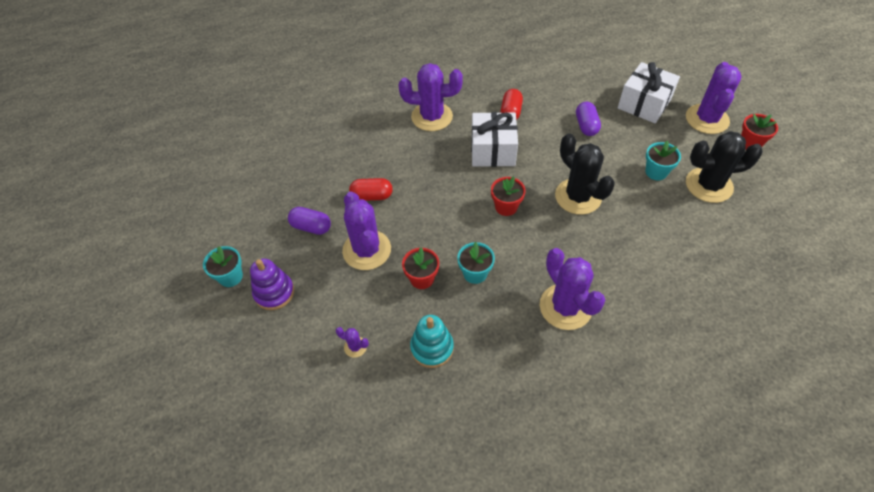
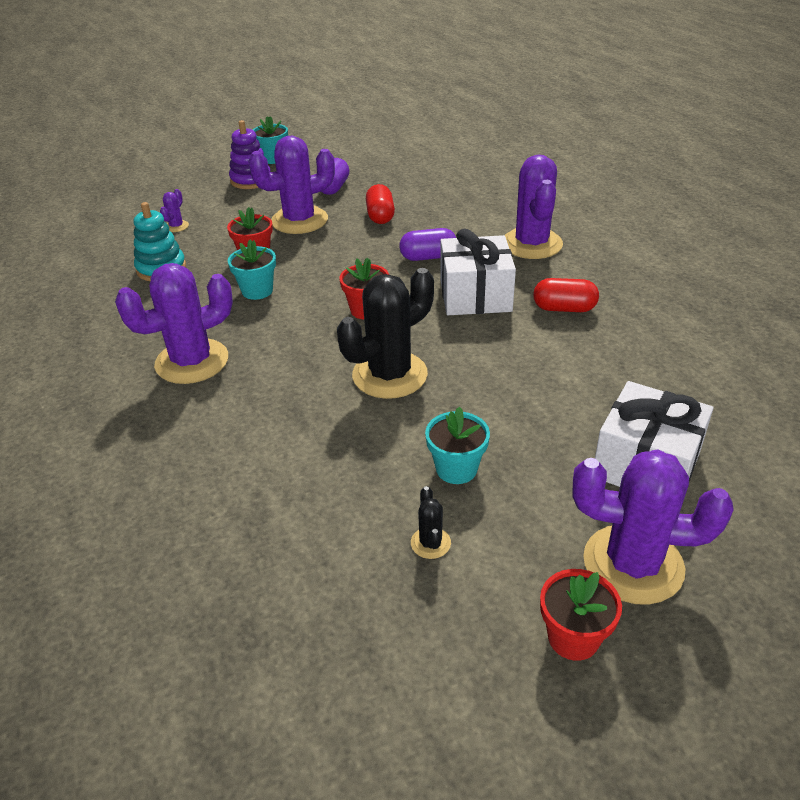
camera: 85 degrees right, 15 degrees down
(586, 126) = (557, 386): purple capsule -> purple capsule (428, 257)
(708, 185) = (430, 543): black cactus -> black cactus, size x0.43

